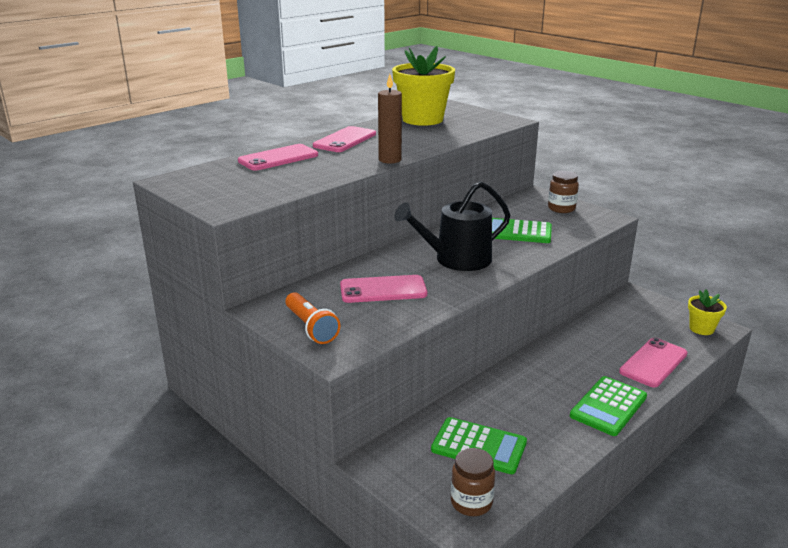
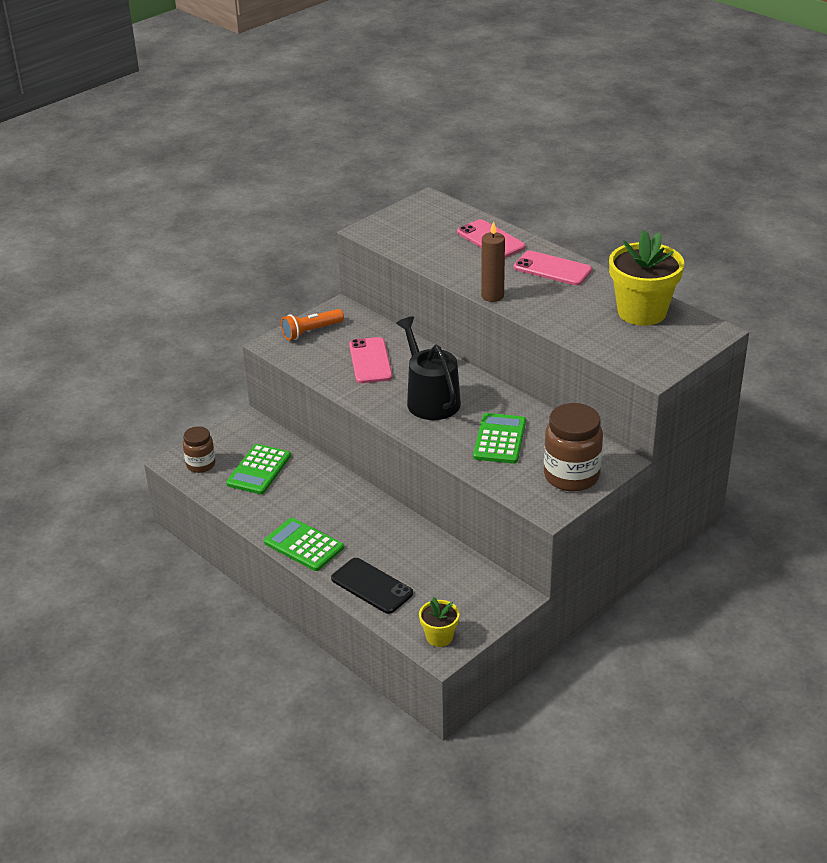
camera: 90 degrees right, 10 degrees up
(561, 208) = (571, 476): brown jar -> brown jar, size x1.70
(653, 363) = (372, 586): pink phone -> black phone

